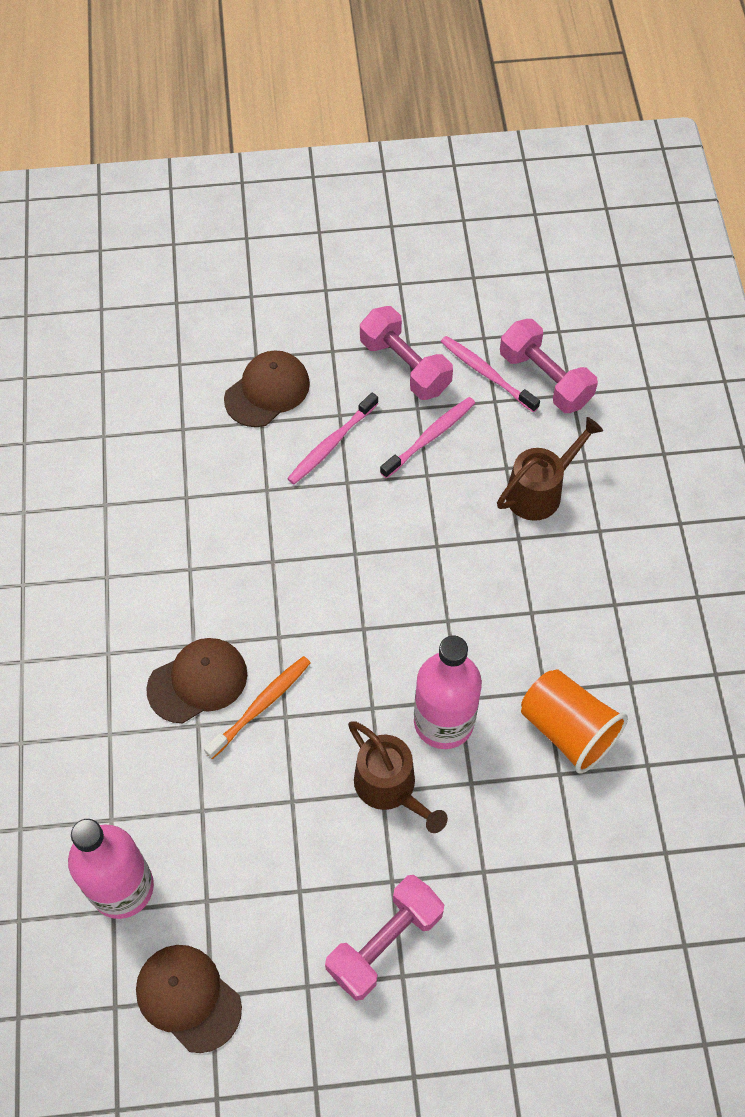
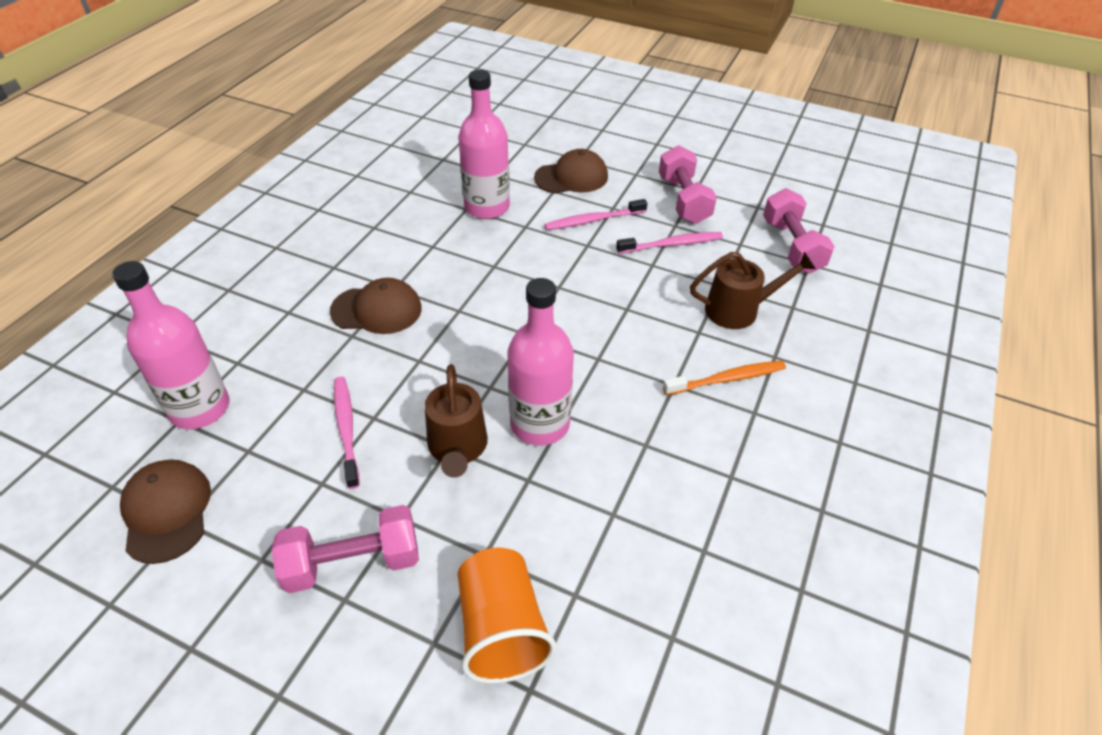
camera: 30 degrees right, 15 degrees down
(207, 484) = (487, 207): none -> pink bottle
(261, 705) = (407, 345): orange toothbrush -> orange toothbrush (727, 379)
(486, 373) = (745, 226): pink toothbrush -> pink toothbrush (346, 429)
(568, 730) = (645, 483): orange cup -> orange cup (501, 629)

